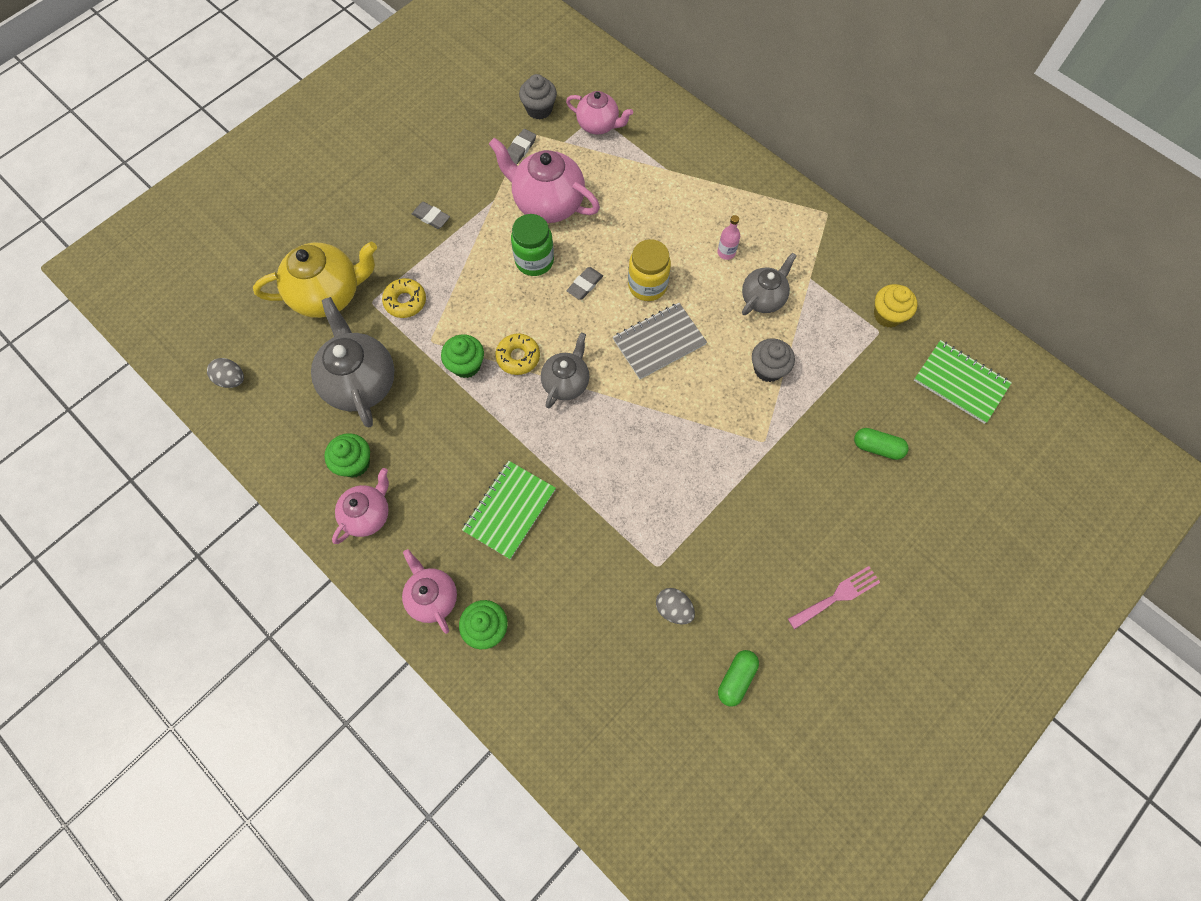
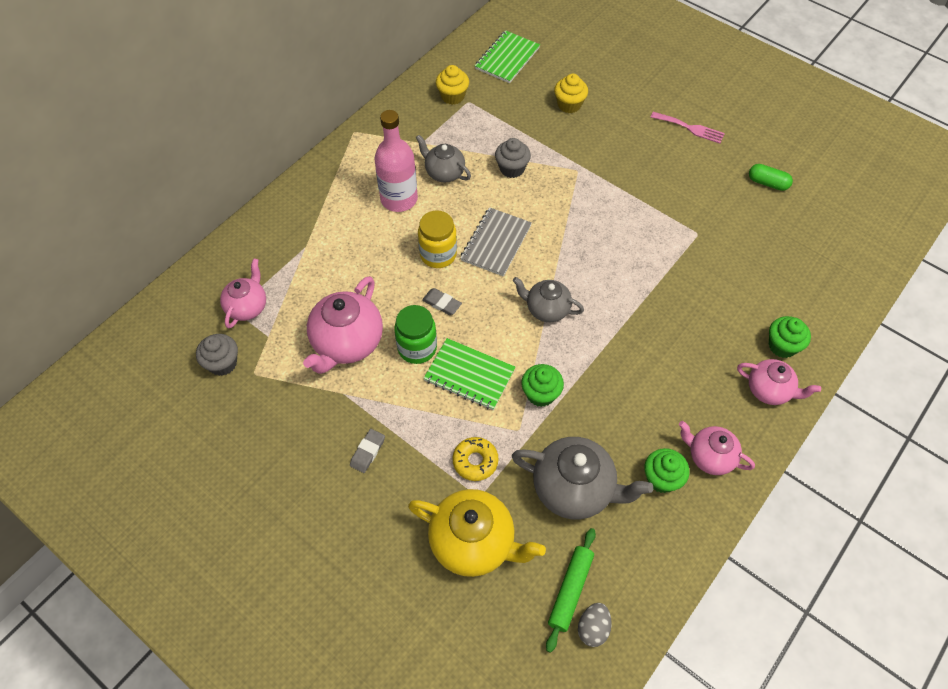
camera: 95 degrees left, 10 degrees down
(268, 366) = (570, 590): none -> green rolling pin
(329, 294) = (474, 543): yellow teapot -> yellow teapot turned 135 degrees clockwise
(360, 382) = (574, 489): grey teapot -> grey teapot turned 135 degrees counterclockwise
(432, 597) = (769, 390): pink teapot -> pink teapot turned 120 degrees counterclockwise
(509, 510) = (677, 341): green notebook -> green notebook (469, 375)
(518, 357) = (526, 350): yellow donut -> none
(520, 149) = (276, 376): grey eraser -> none
(659, 342) = (496, 243): grey notebook -> grey notebook turned 60 degrees clockwise
(673, 609) = (728, 222): grey egg -> none
(726, 252) = (399, 199): pink bottle -> pink bottle, size x2.24
(837, 596) = (690, 128): pink fork -> pink fork turned 150 degrees clockwise
(877, 447) = (569, 105): green capsule -> yellow cupcake

